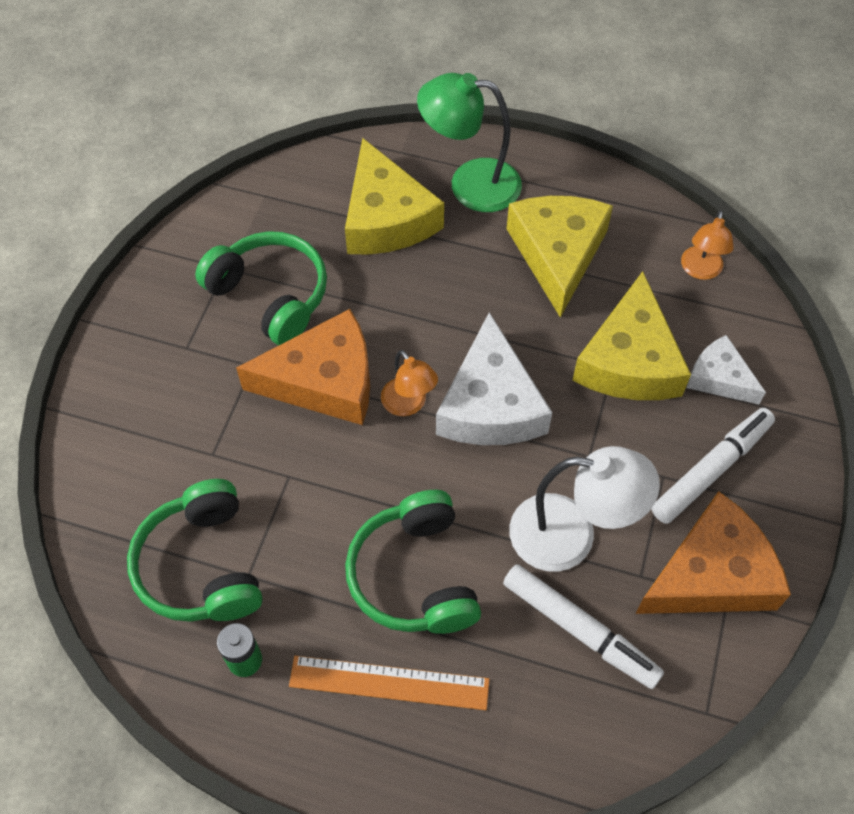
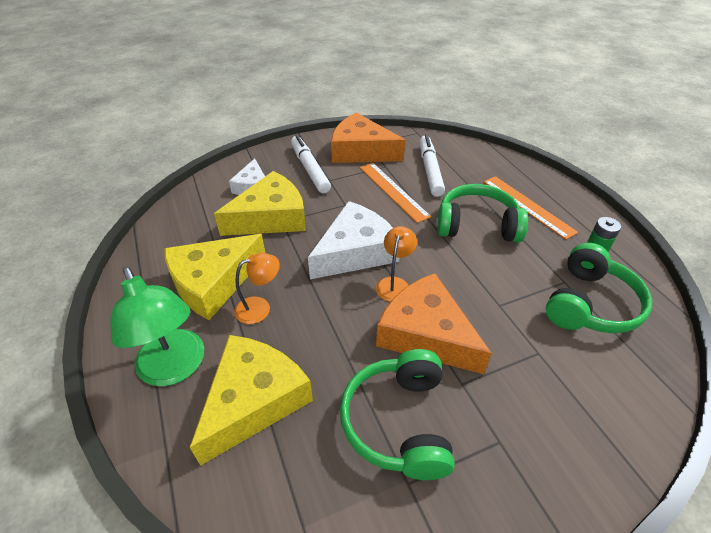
camera: 130 degrees left, 15 degrees down
(414, 575) = (477, 225): green headphones -> green headphones turned 120 degrees counterclockwise
(570, 535) = (393, 191): white lamp -> orange ruler
(700, 270) = (178, 220): orange lamp -> orange lamp (260, 307)
(711, 470) = (310, 169): white marker -> white marker turned 60 degrees clockwise

